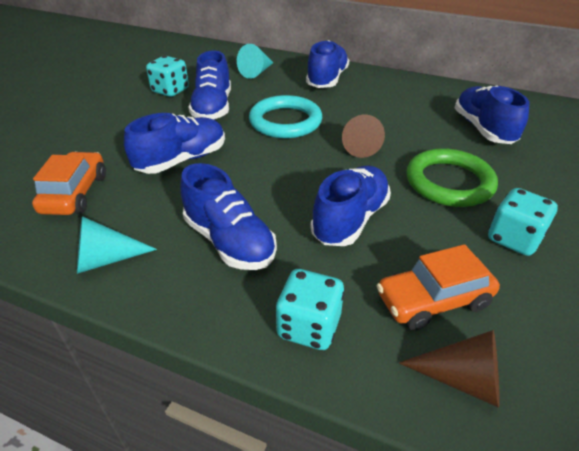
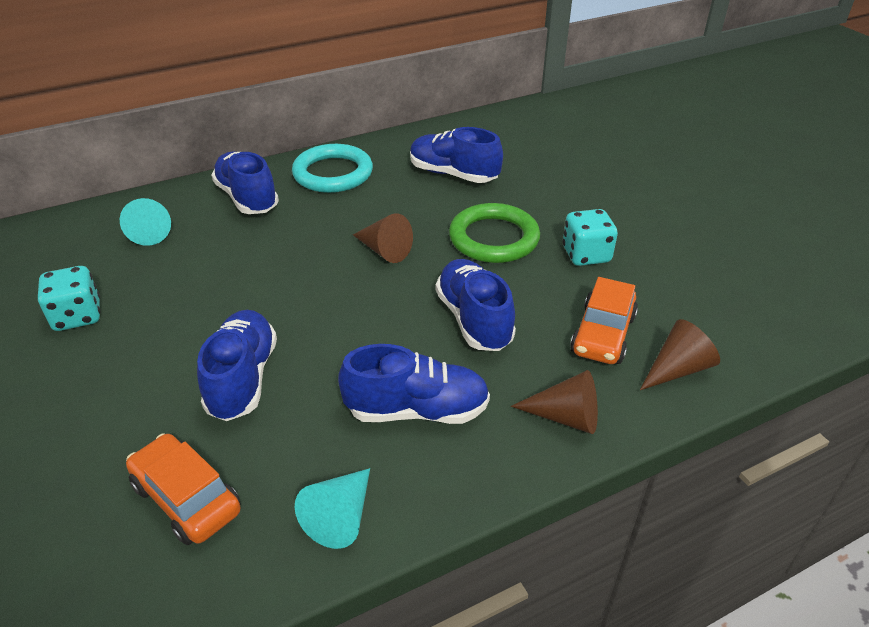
camera: 50 degrees left, 0 degrees up
(213, 108) = (174, 303): blue shoe -> none
(285, 121) = (280, 269): turquoise ring -> turquoise ring (333, 173)
(309, 326) = (565, 417): turquoise dice -> brown cone

